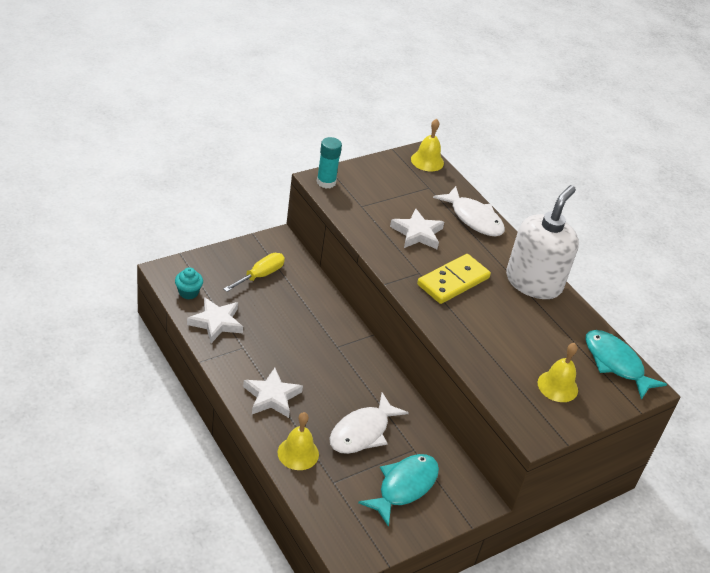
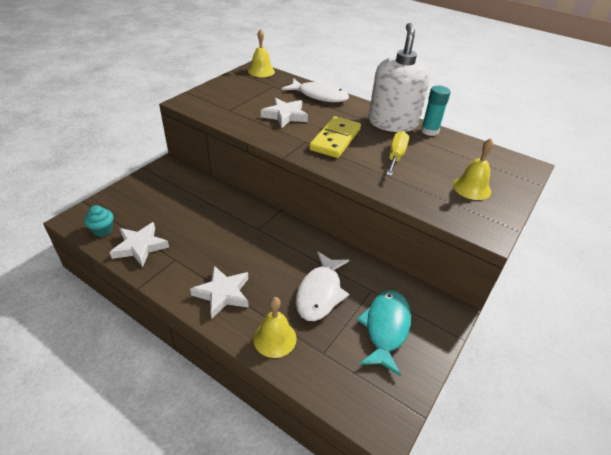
camera: 20 degrees left, 0 degrees up
(260, 275) = (164, 195): yellow screwdriver -> yellow screwdriver (396, 156)
(326, 182) = (191, 102): turquoise glue stick -> turquoise glue stick (429, 131)
(615, 364) = (494, 157): turquoise fish -> none

